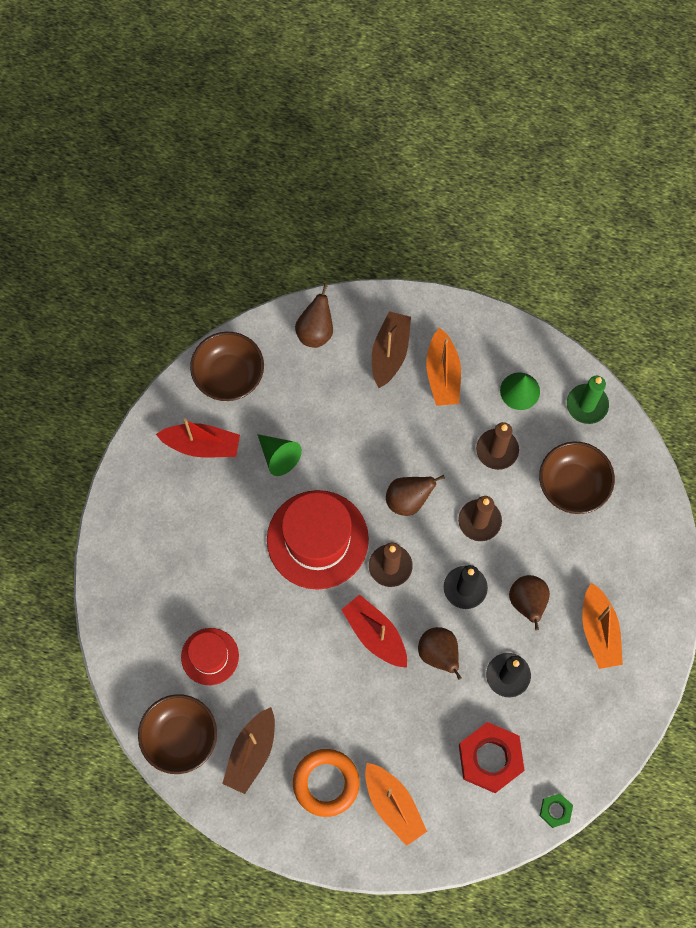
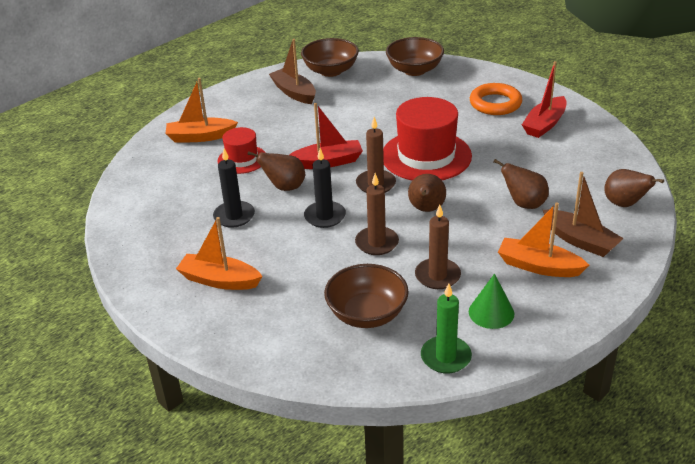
camera: 120 degrees right, 35 degrees down
(210, 656) = (375, 92): red hat -> red hat (242, 159)
(229, 375) = (602, 150): brown bowl -> brown bowl (414, 70)
(279, 456) = (511, 156): green cone -> none
(326, 783) = (244, 115): orange ring -> orange ring (495, 103)
(490, 758) = (183, 187): red nut -> none
(527, 602) = (282, 246): brown pear -> brown pear (524, 204)
(555, 811) = (113, 206): green nut -> none

